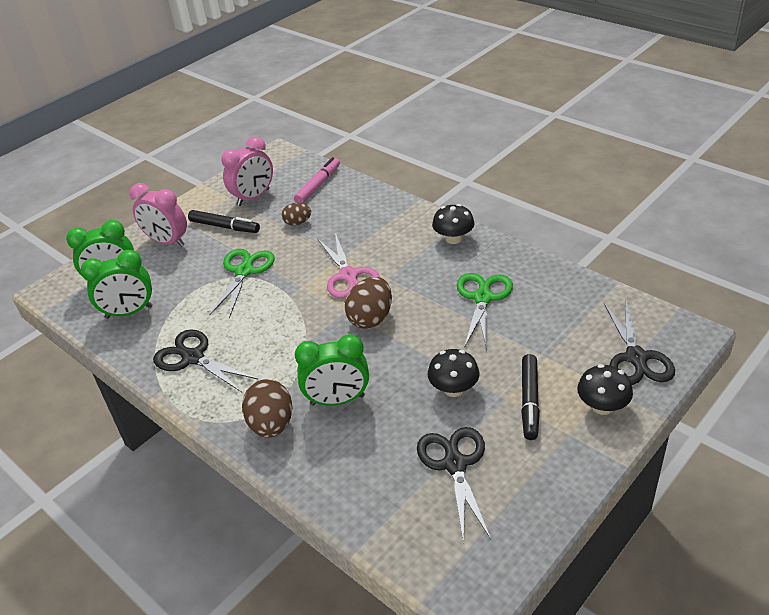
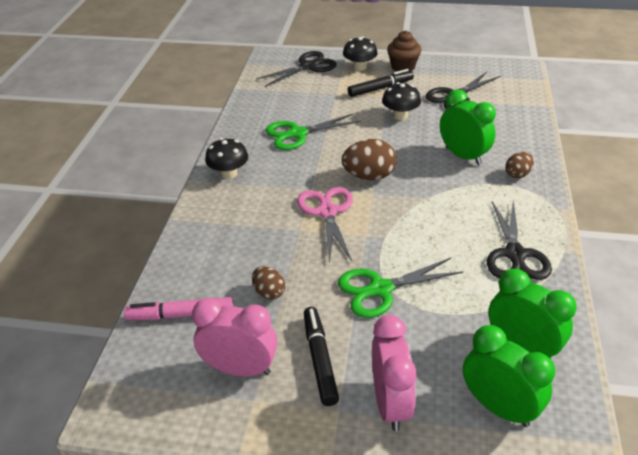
camera: 125 degrees left, 0 degrees up
(271, 425) = (517, 174): brown egg -> brown egg, size x0.59
(349, 276) = (327, 212): pink scissors -> pink scissors turned 45 degrees counterclockwise
(573, 452) = (403, 67): none -> brown cupcake

